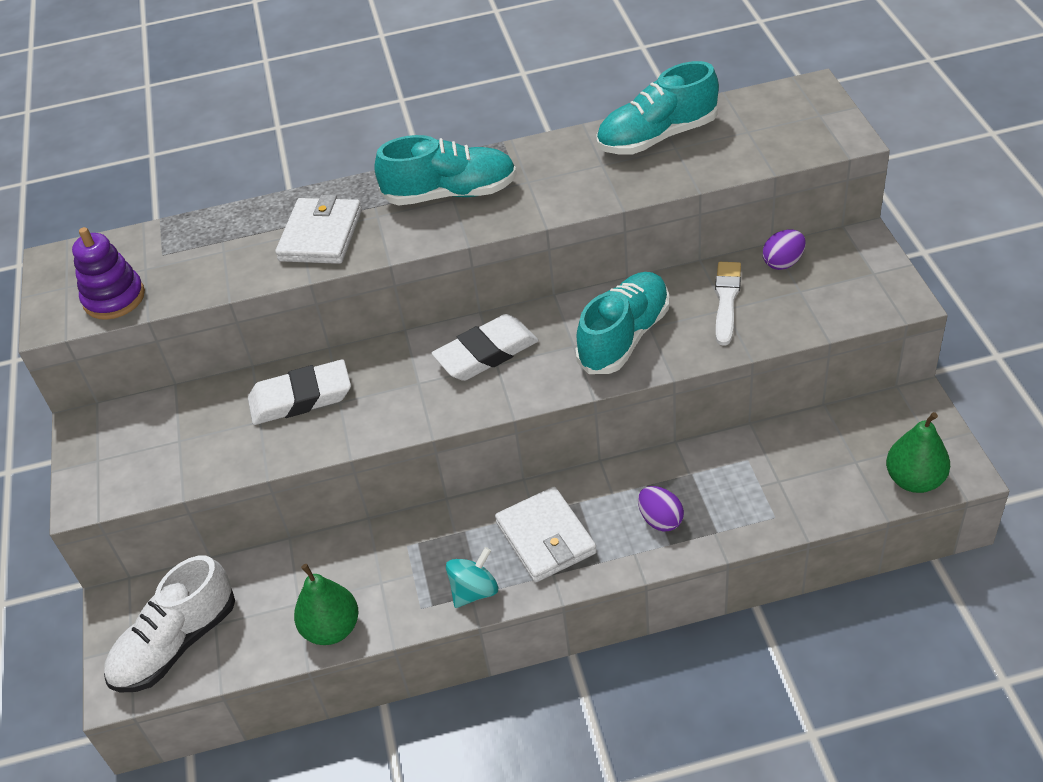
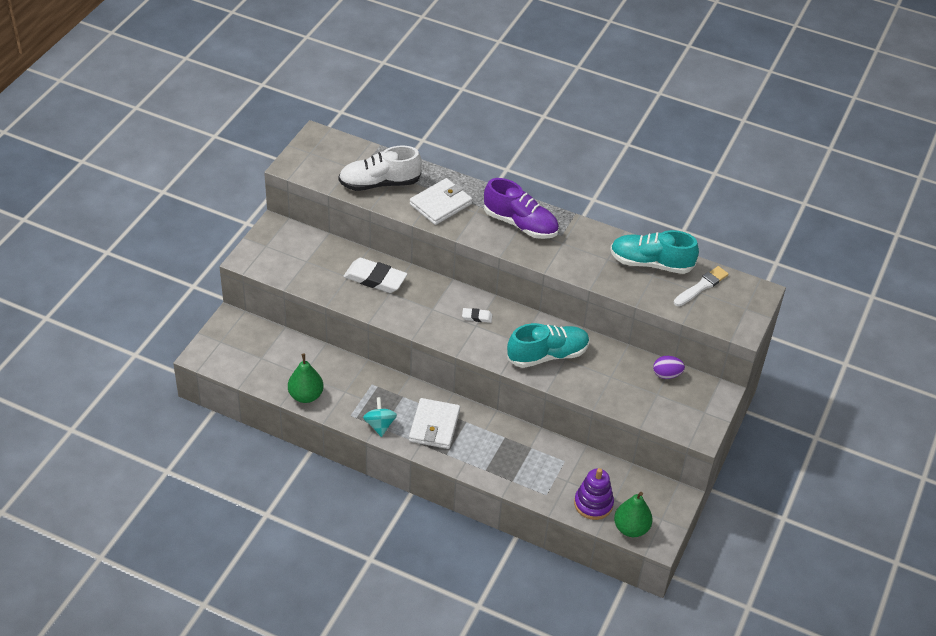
camera: 30 degrees right, 0 degrees up
(114, 298) = (324, 173): purple stacking toy -> purple stacking toy (593, 504)
(176, 644) = (238, 354): white shoe -> white shoe (379, 183)
(450, 194) = (520, 224): turquoise shoe -> purple shoe
(474, 591) = (380, 425): turquoise spinning top -> turquoise spinning top turned 90 degrees counterclockwise
(486, 353) = (477, 317): white eraser -> white eraser, size x0.48
(660, 520) = (493, 456): purple egg -> none
(726, 300) = (616, 373): white brush -> white brush (701, 286)

